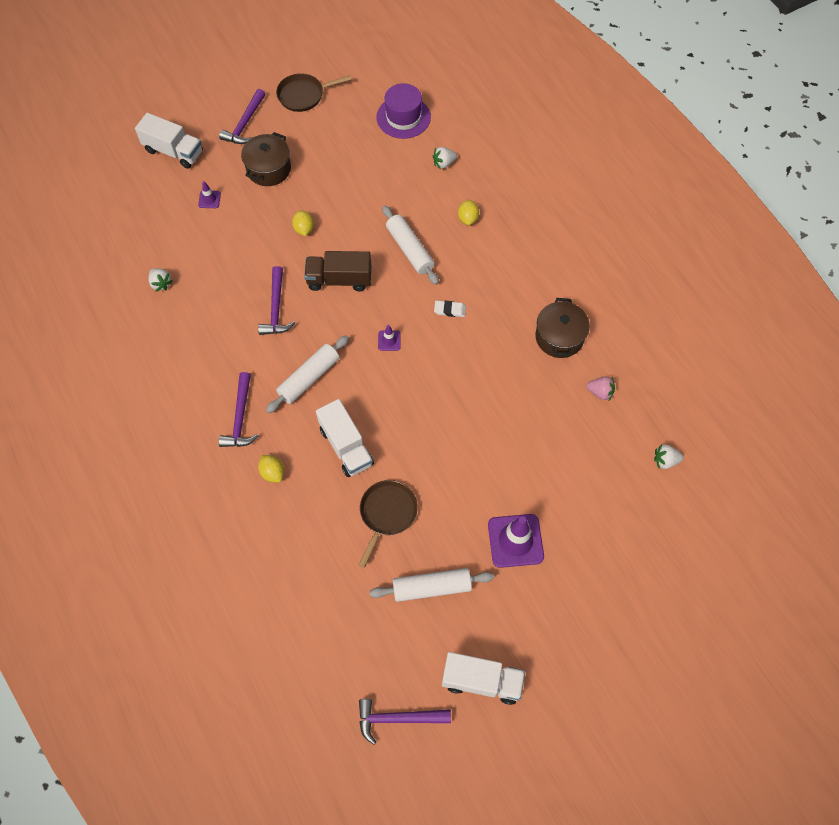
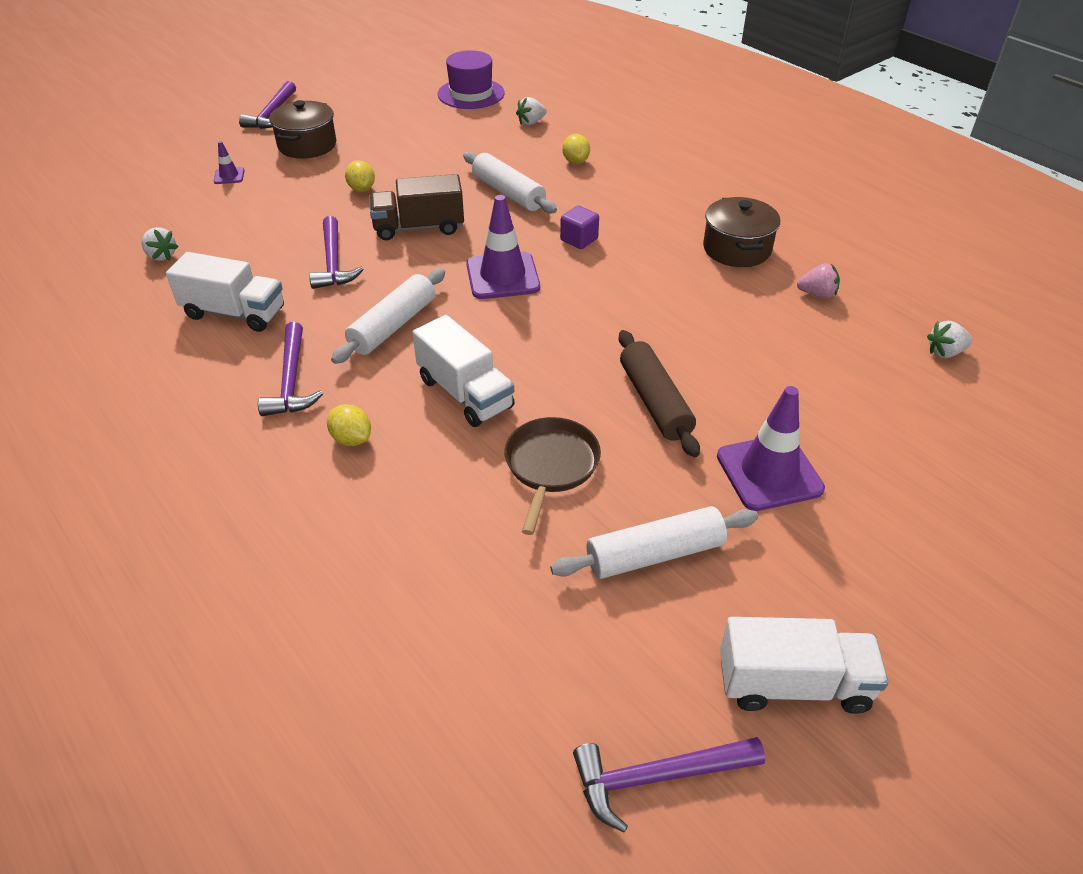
camera: 10 degrees left, 20 degrees down
(174, 151) = (179, 142): white truck -> white truck (234, 313)
(303, 95) = (344, 88): brown pan -> none
(389, 340) = (503, 276): purple traffic cone -> purple traffic cone, size x2.10
(450, 310) = (579, 240): white eraser -> purple cube
(462, 473) = (654, 402): none -> brown rolling pin

